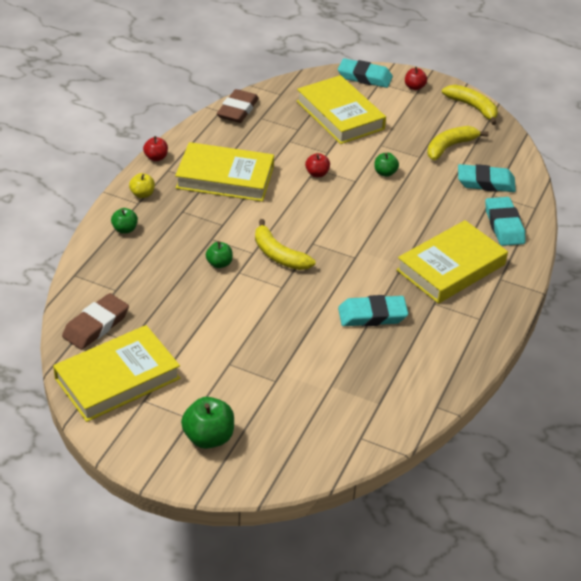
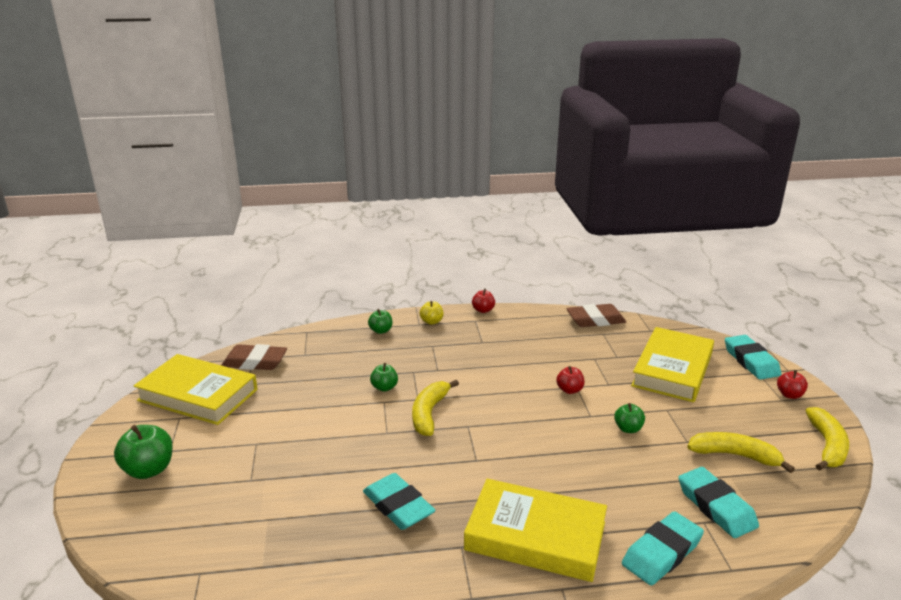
camera: 60 degrees right, 15 degrees down
(225, 177) = (500, 347): yellow book -> none

